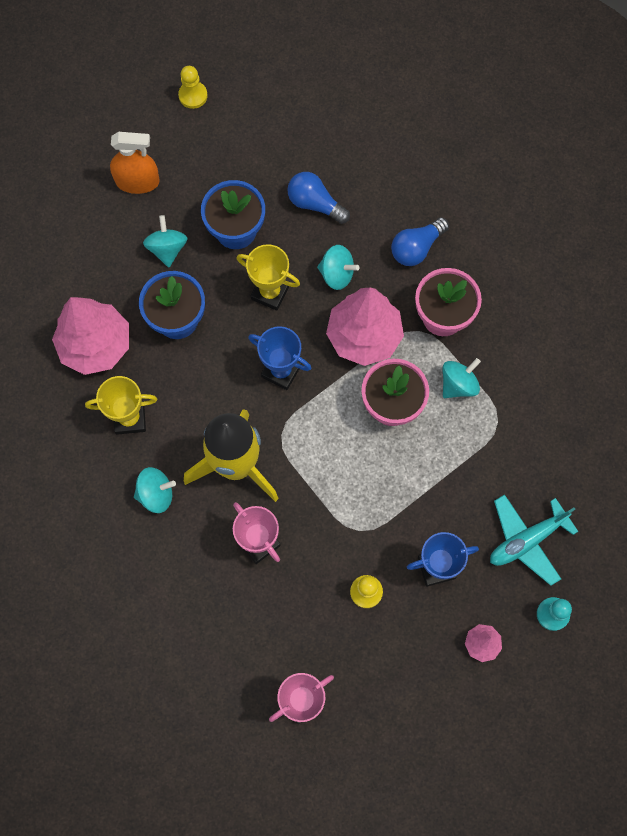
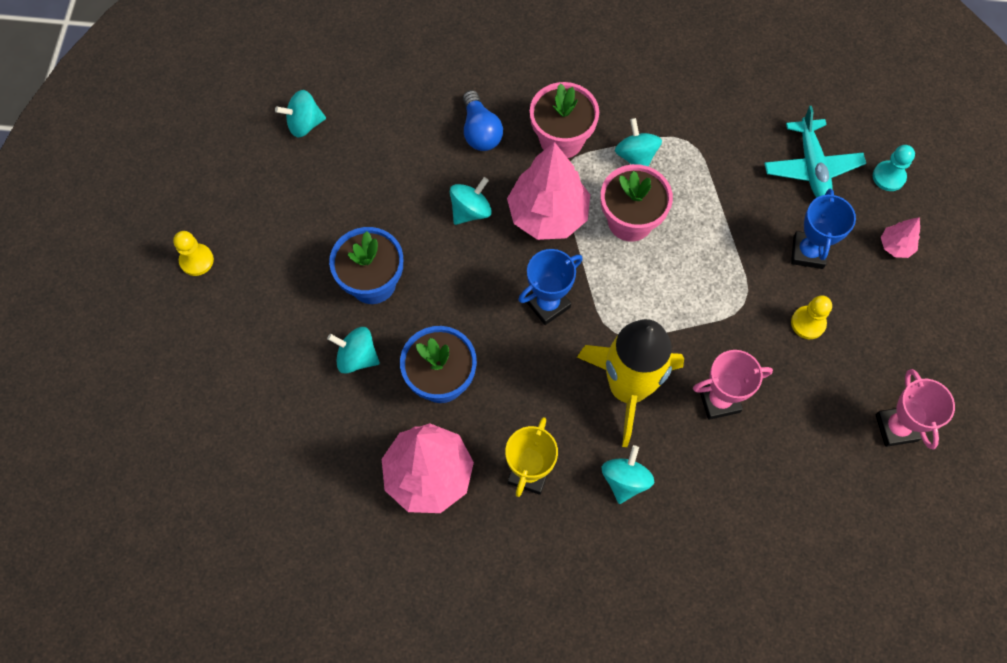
camera: 65 degrees left, 5 degrees down
(137, 181) = (263, 355): orange spray bottle -> none
(270, 293) = (458, 279): yellow trophy -> none
(315, 204) = (385, 198): blue light bulb -> none
(352, 111) = (304, 124): none -> turquoise spinning top

